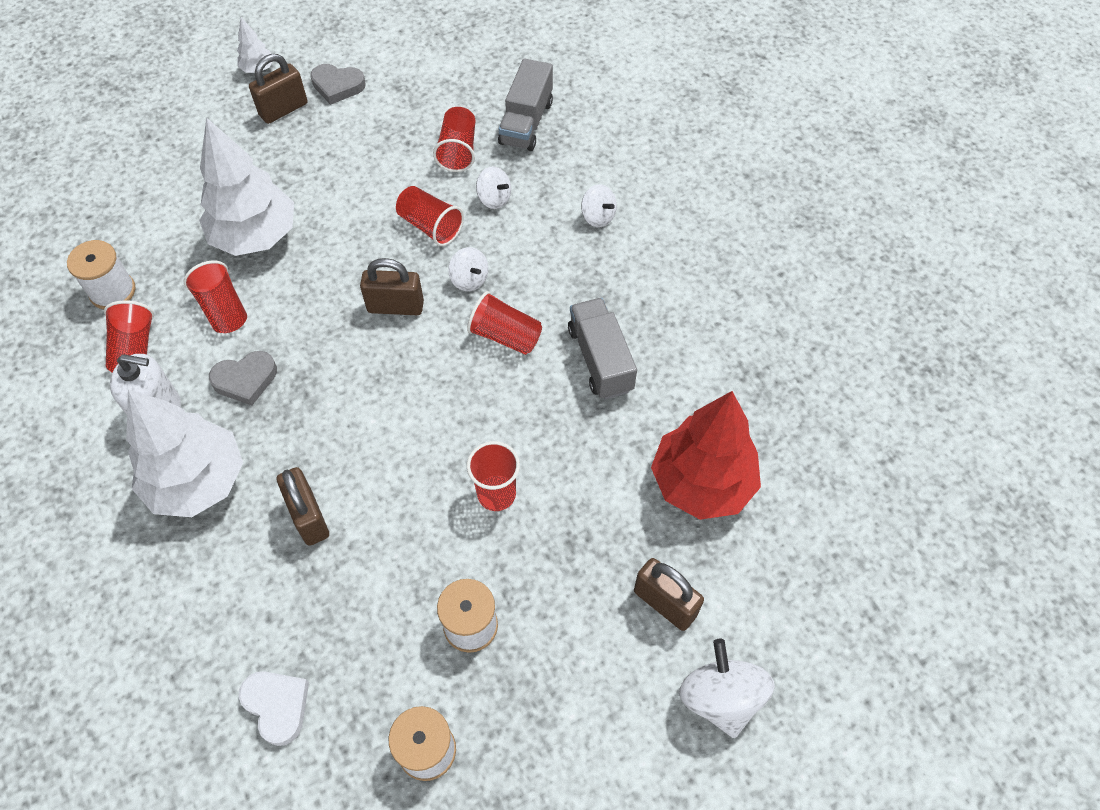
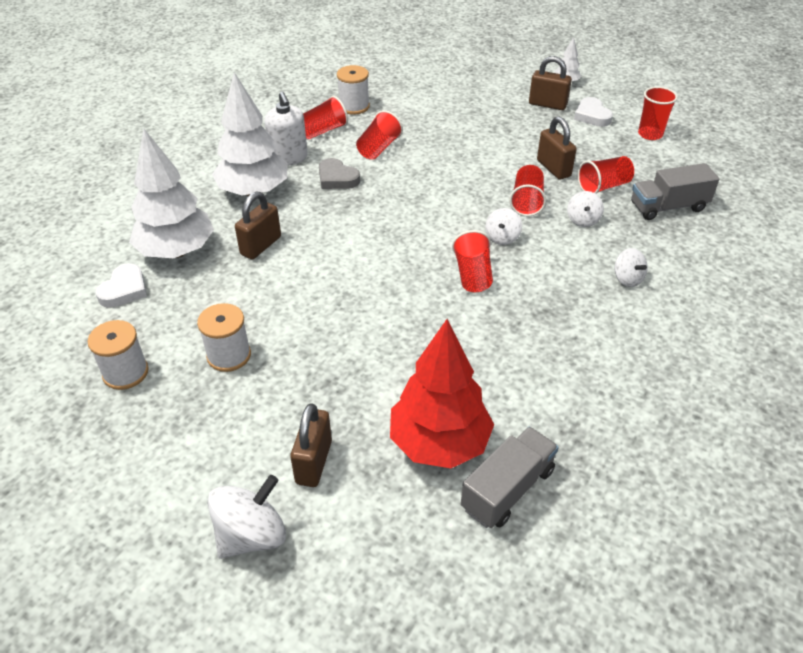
camera: 60 degrees right, 15 degrees down
(255, 236) = (442, 136): white tree -> white tree (177, 251)
(337, 86) = (592, 116): grey heart -> white heart
(395, 307) = (447, 214): brown padlock -> brown padlock (553, 168)
(496, 494) = (340, 325): red cup -> red cup (650, 134)
(598, 217) = (627, 279): white spinning top -> white spinning top turned 45 degrees counterclockwise
(600, 359) = (499, 334): grey truck -> grey truck (507, 489)

